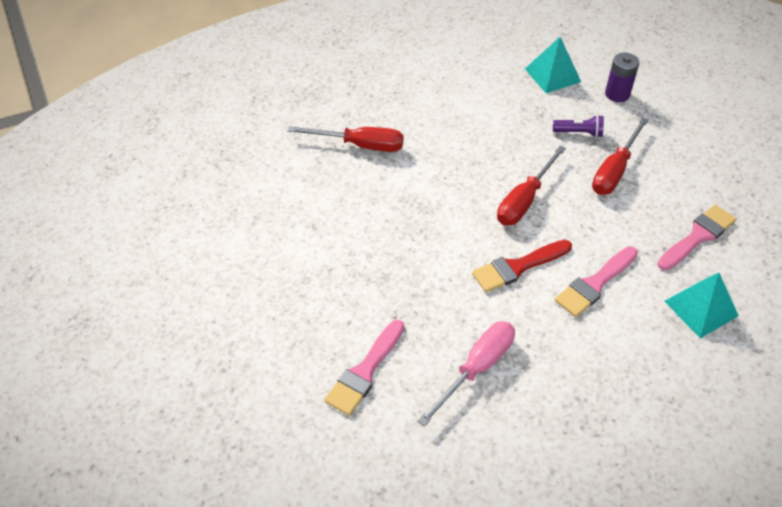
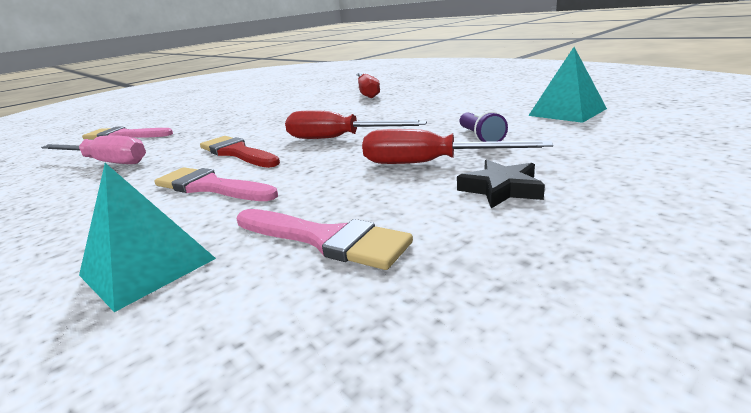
camera: 75 degrees right, 25 degrees down
(617, 94) = (597, 139): purple battery -> none
(669, 159) = (501, 189): none -> black star

